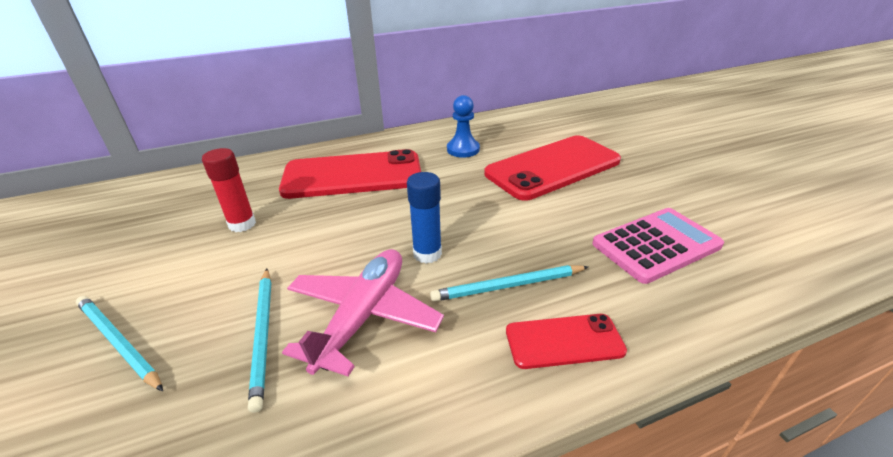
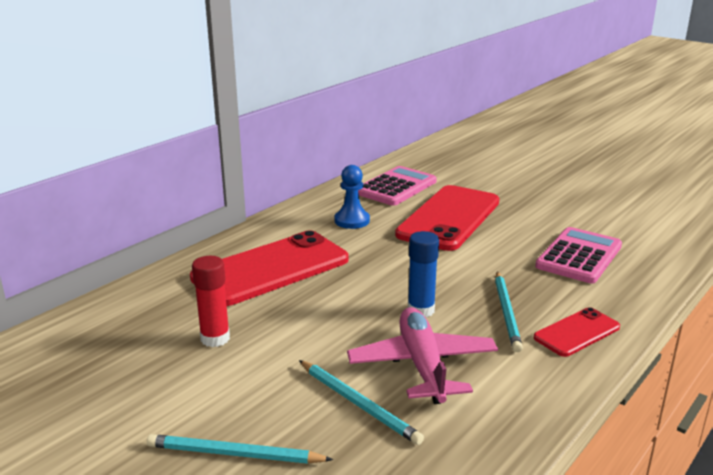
camera: 30 degrees left, 10 degrees down
(508, 286) = (507, 312): turquoise pencil -> turquoise pencil turned 45 degrees counterclockwise
(534, 128) = (396, 187): none -> pink calculator

